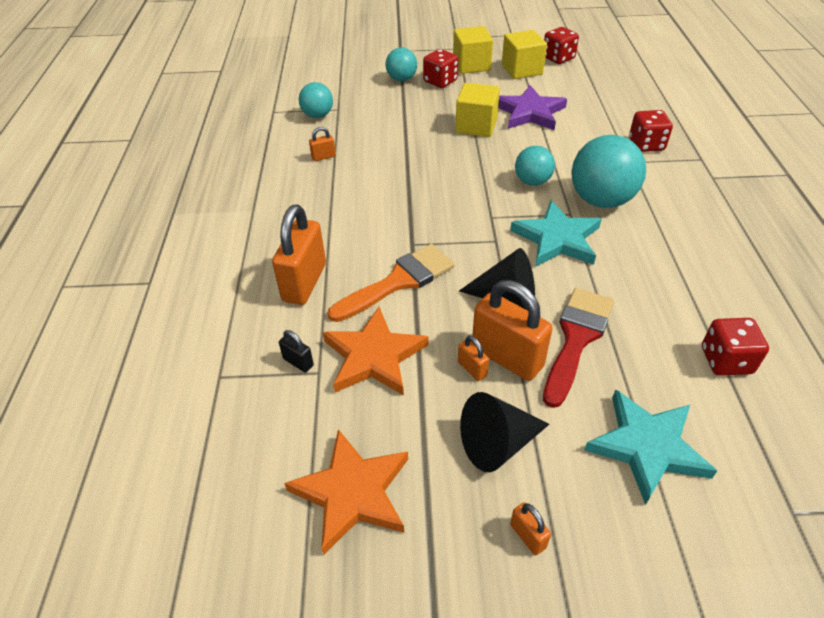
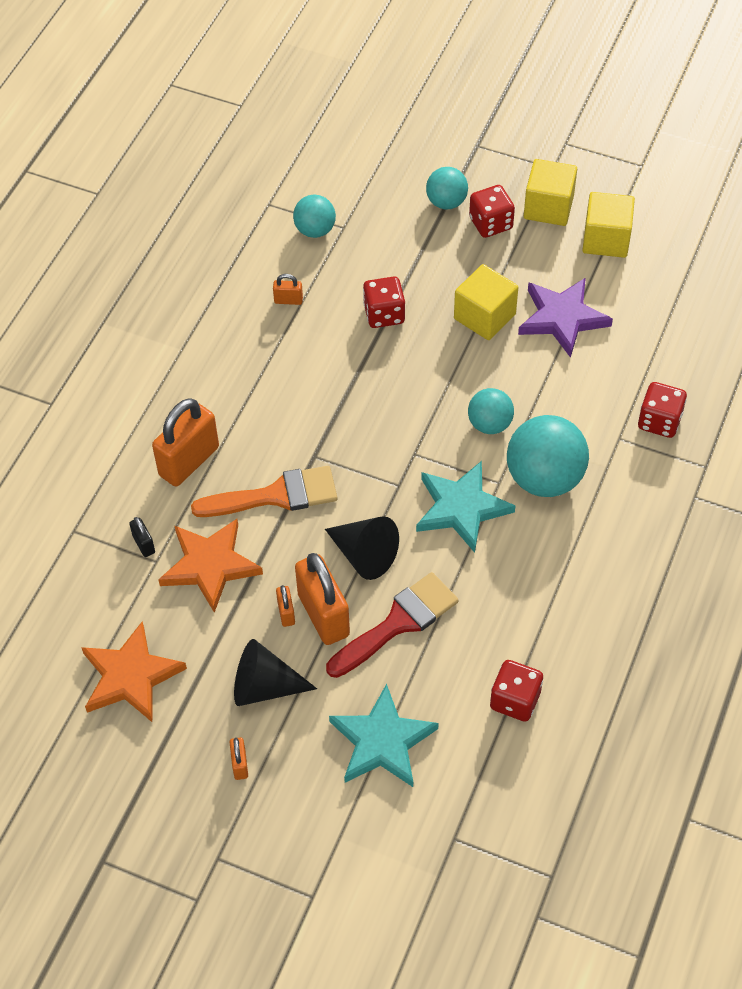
camera: 25 degrees right, 10 degrees up
(558, 58) = (668, 235): red dice -> red dice (384, 314)

